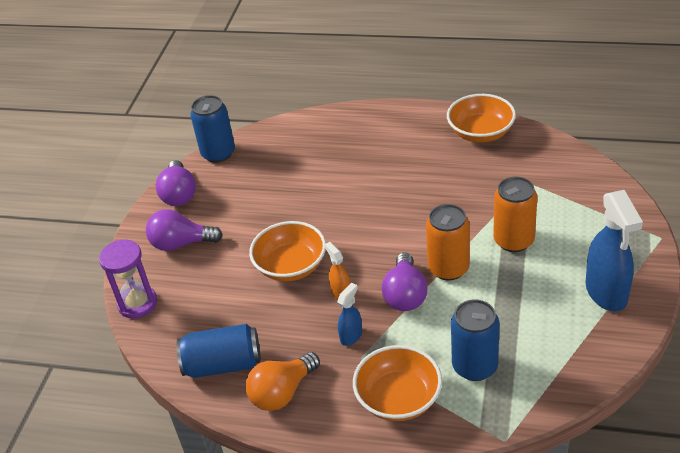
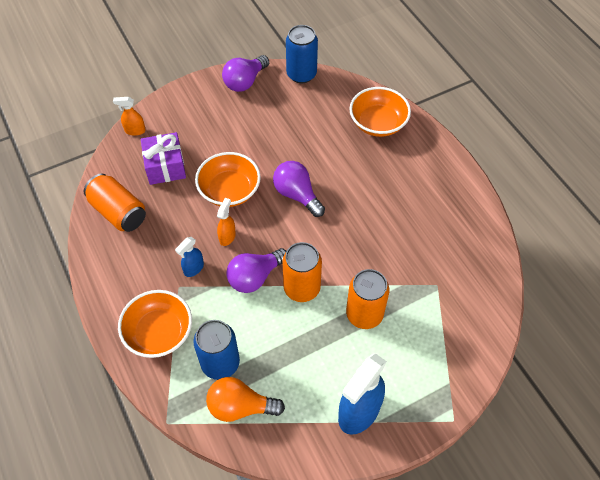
camera: 45 degrees right, 15 degrees up
(137, 304) = (135, 131): purple hourglass -> orange spray bottle
(181, 243) = (202, 115): purple light bulb -> purple light bulb (297, 195)
(209, 300) = (165, 166): none -> purple gift
(223, 364) = (118, 212): blue can -> orange can
(282, 392) = (118, 261): orange light bulb -> orange light bulb (240, 407)
(351, 336) = (193, 268): blue spray bottle -> blue spray bottle turned 135 degrees clockwise
(480, 133) = (466, 219): orange bowl -> orange bowl (378, 123)

